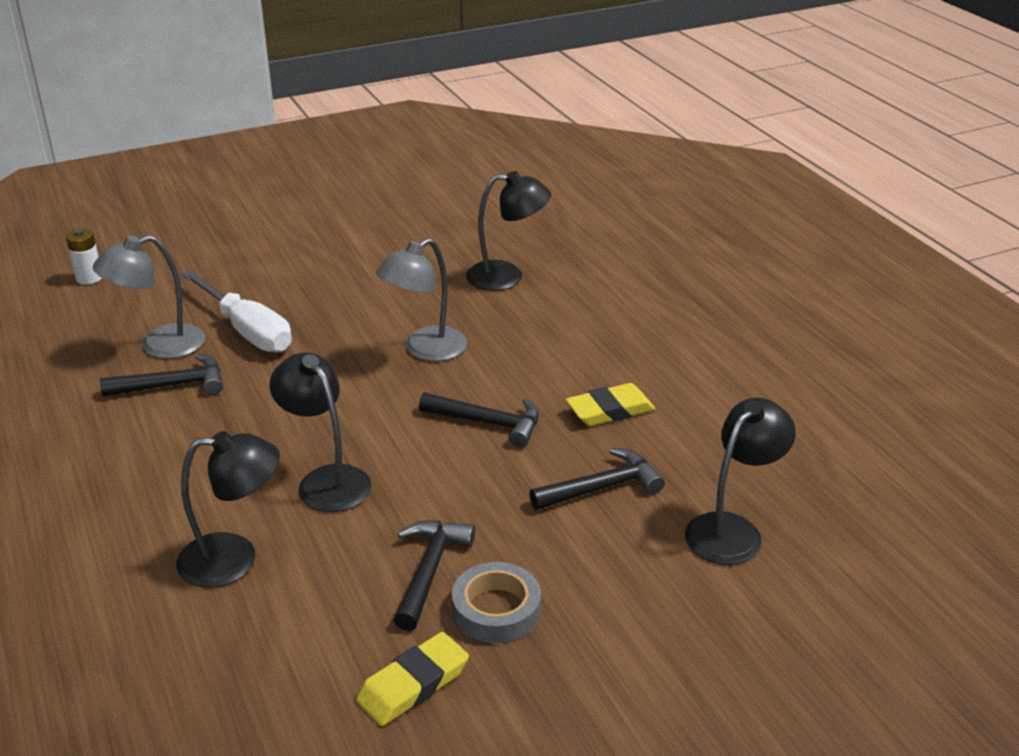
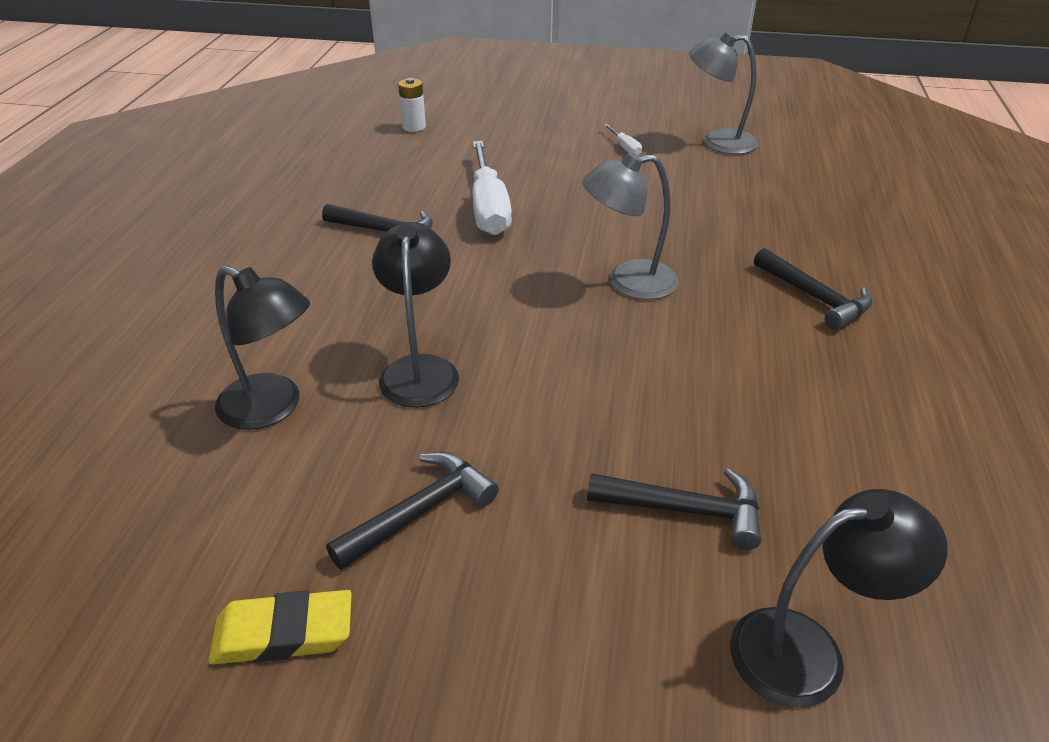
camera: 35 degrees right, 5 degrees up
(159, 345) = (409, 196): grey lamp -> grey lamp (718, 142)
(316, 236) = (625, 147): none -> white screwdriver
(487, 423) = (623, 380): black hammer -> black hammer (814, 297)
(496, 610) = (442, 595): grey tape -> none
(507, 276) = (776, 240): black lamp -> none
(610, 410) = (771, 424): yellow eraser -> none

